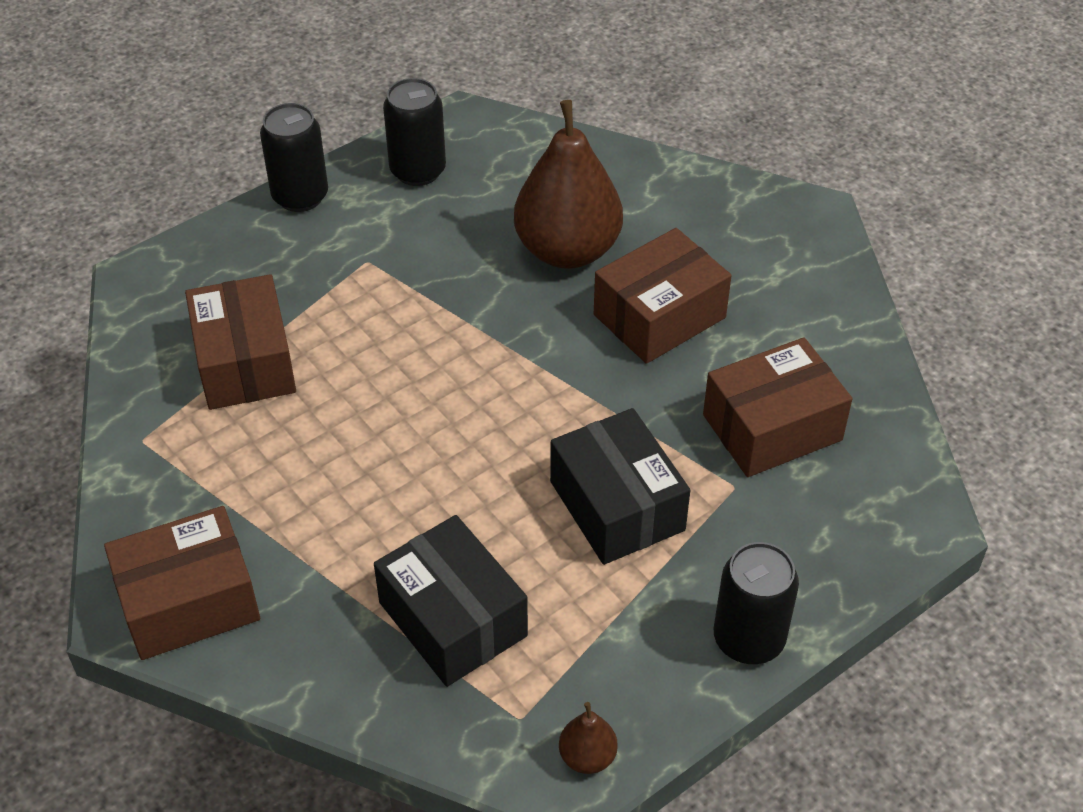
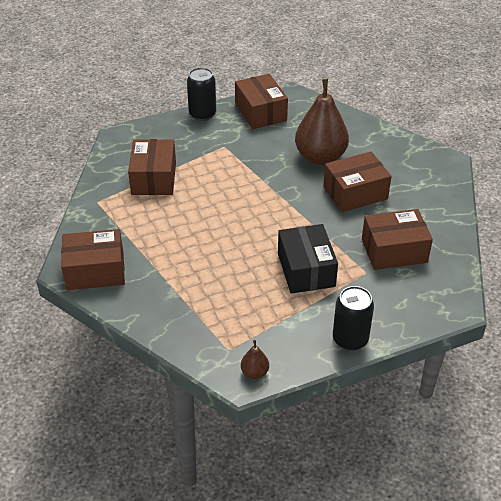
camera: 15 degrees right, 5 degrees down
(418, 171) = (260, 112): black can -> brown box
(453, 619) = (212, 302): black box -> none

